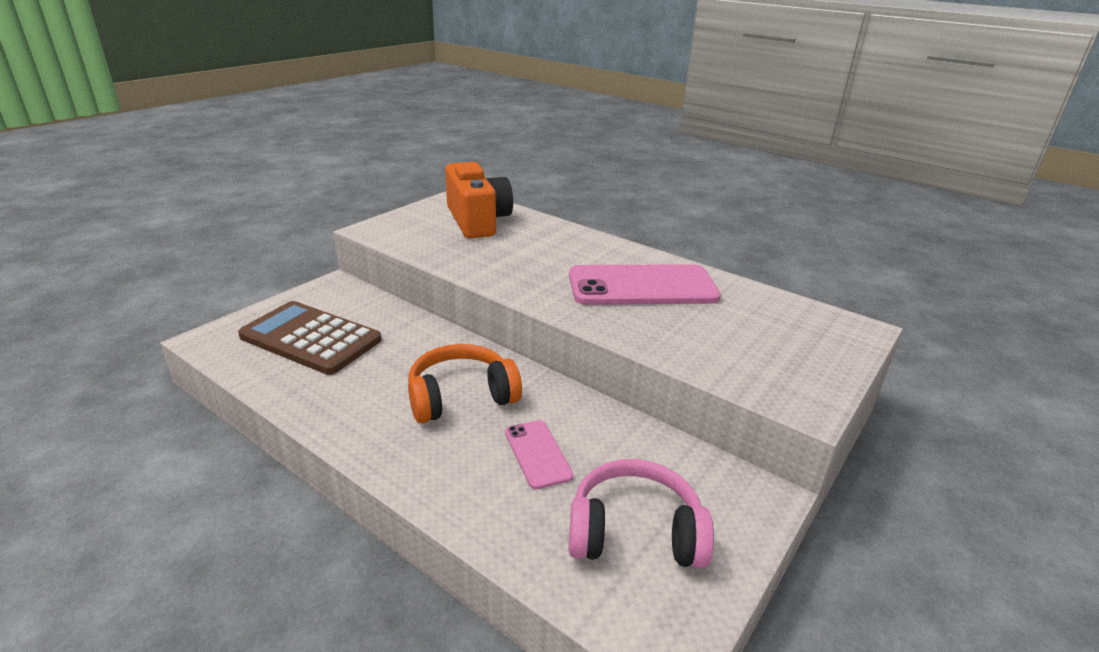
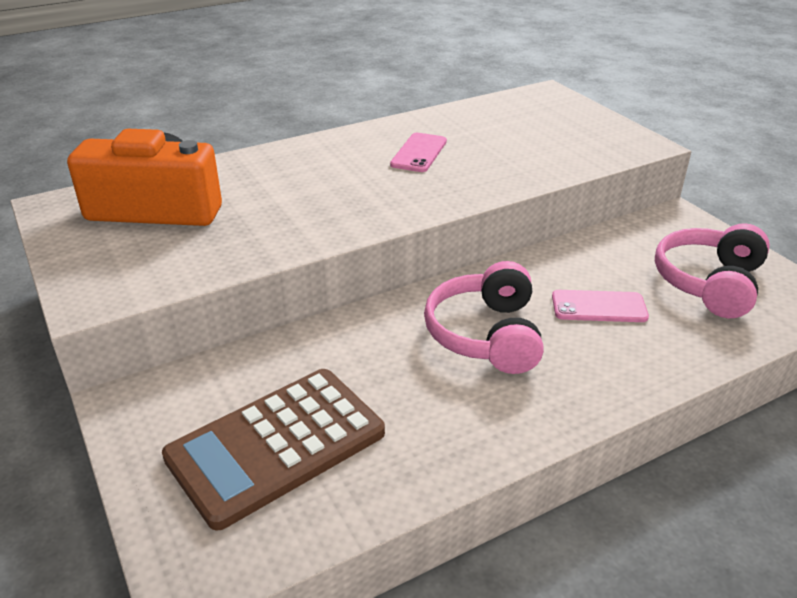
camera: 65 degrees left, 5 degrees up
(461, 397) = (486, 335): orange headphones -> pink headphones
(642, 286) = (419, 153): pink phone -> pink phone, size x0.49

